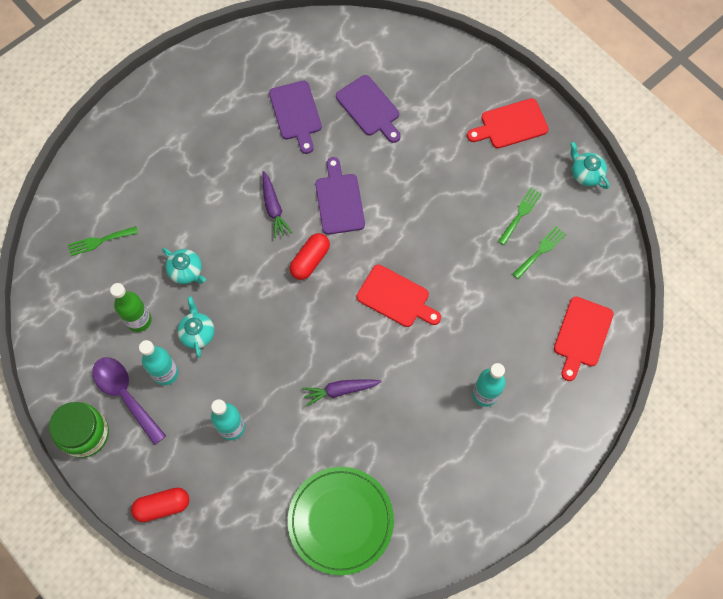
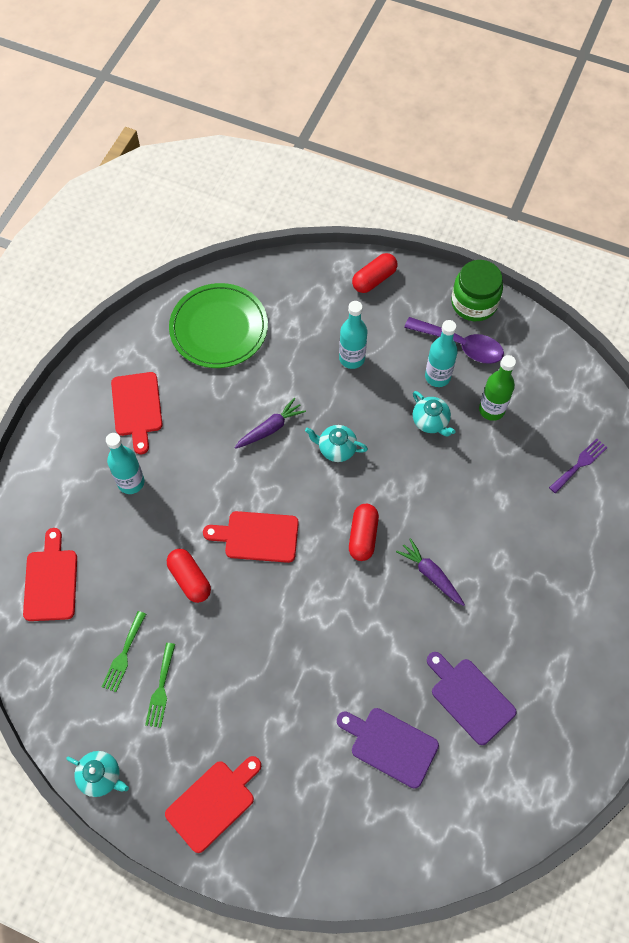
camera: 155 degrees right, 5 degrees down
(99, 241) = (579, 464): green fork -> purple fork
(186, 271) = (477, 472): turquoise teapot -> turquoise teapot (336, 449)
(339, 201) = (366, 614): purple cutting board -> none
(453, 467) = (137, 407): none -> red cutting board
(466, 287) = (190, 579): none -> red capsule

